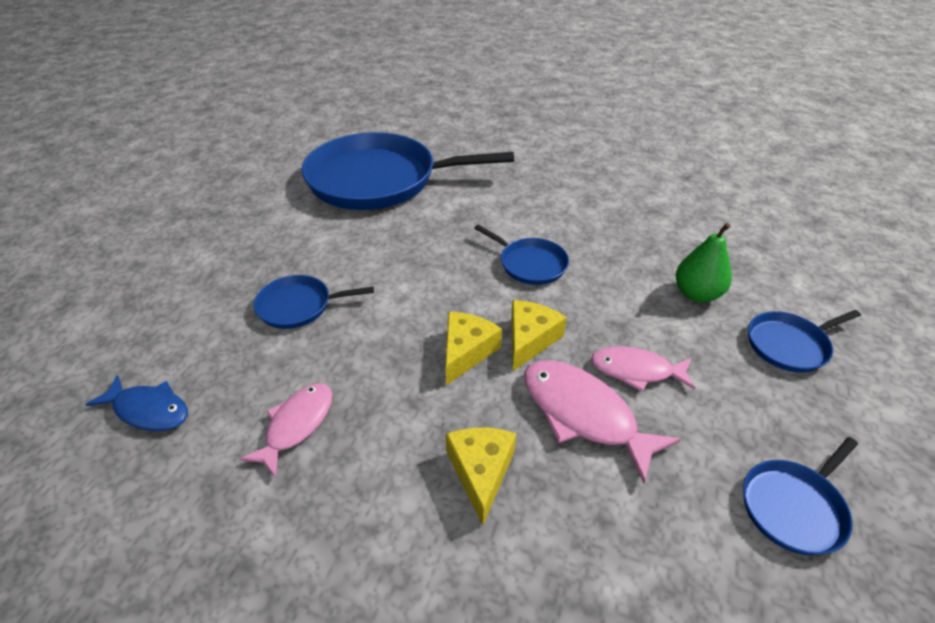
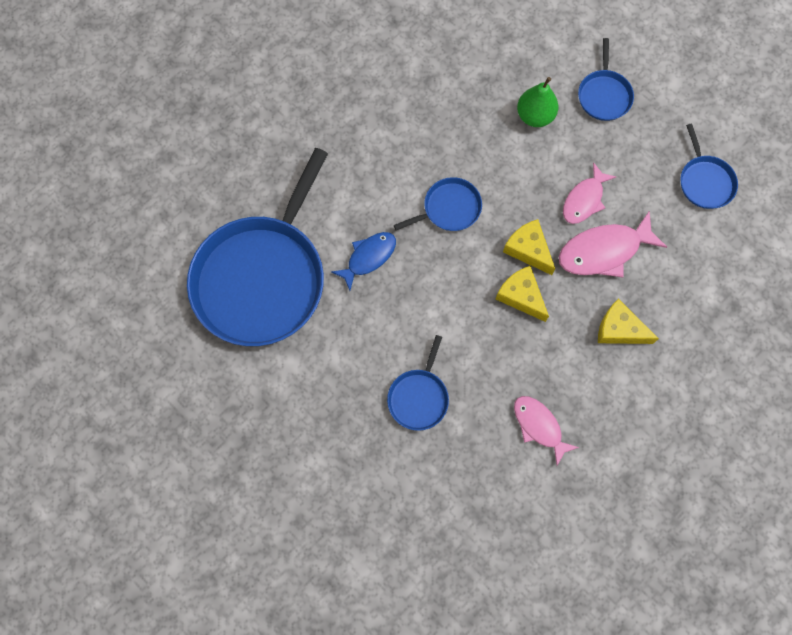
camera: 65 degrees left, 30 degrees up
(149, 410) = (484, 521): blue fish -> blue fish (368, 257)

